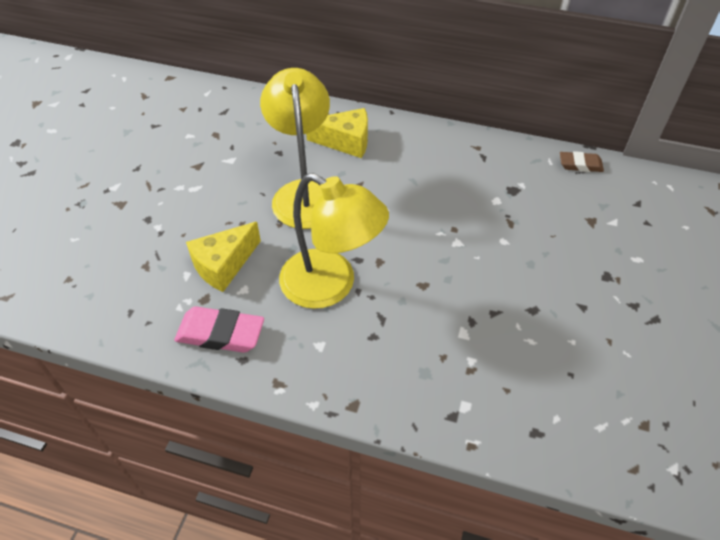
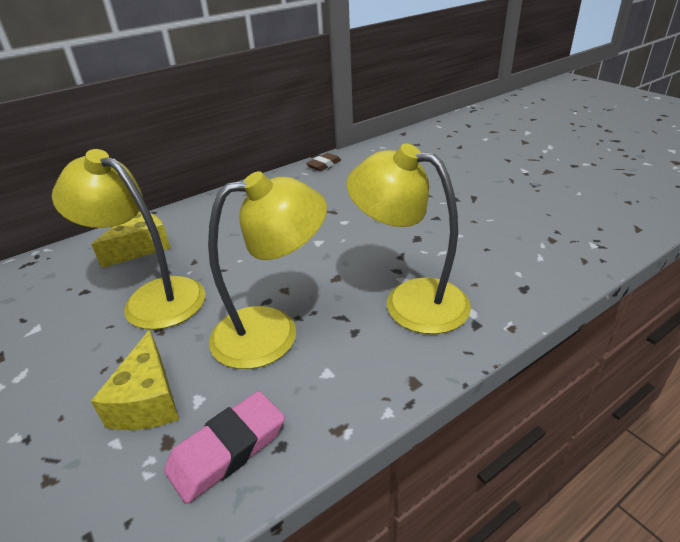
camera: 50 degrees left, 15 degrees down
(441, 352) = (410, 300): none -> yellow lamp

